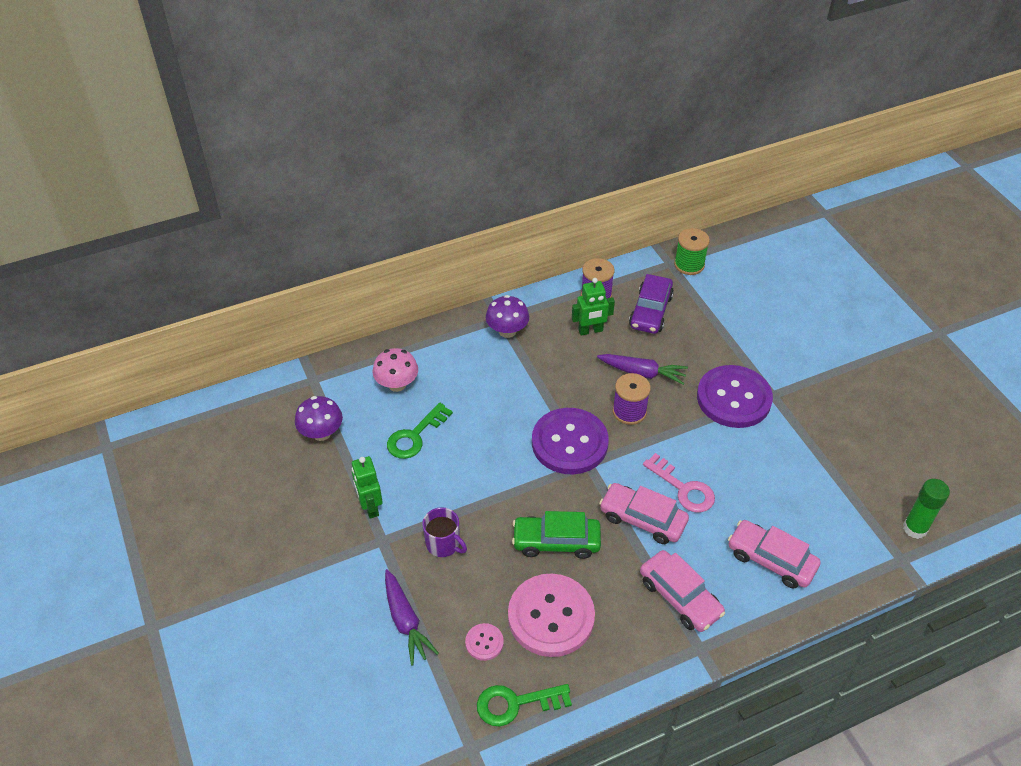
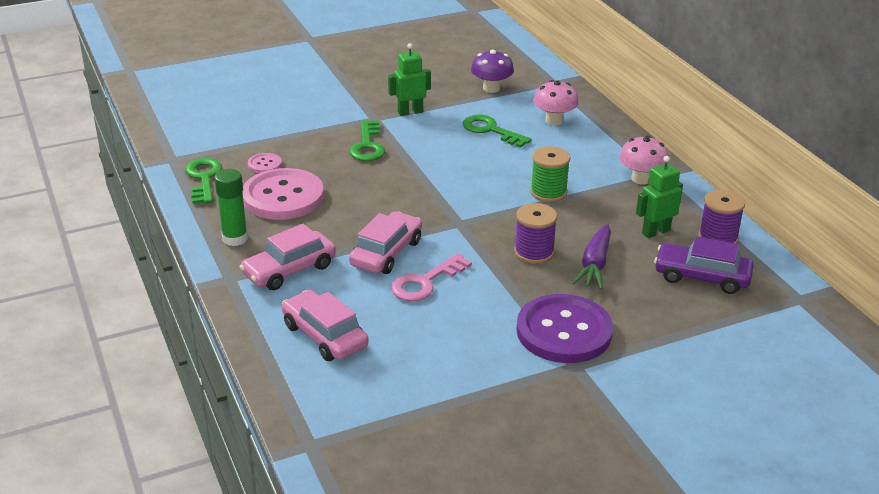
camera: 90 degrees right, 15 degrees down
(405, 621) = (293, 130): purple carrot -> none
(443, 544) = (367, 145): purple mug -> green key
(507, 331) = (641, 179): purple mushroom -> pink mushroom
(556, 542) = (364, 202): green car -> none
(569, 443) = (486, 213): purple button -> none
(590, 331) = (655, 232): green robot -> green robot turned 75 degrees clockwise
(689, 264) = (804, 315): green spool -> green spool (548, 192)
(771, 560) = (325, 336): pink car -> pink car turned 75 degrees counterclockwise
(915, 528) = (355, 465): green glue stick -> green glue stick (235, 239)

